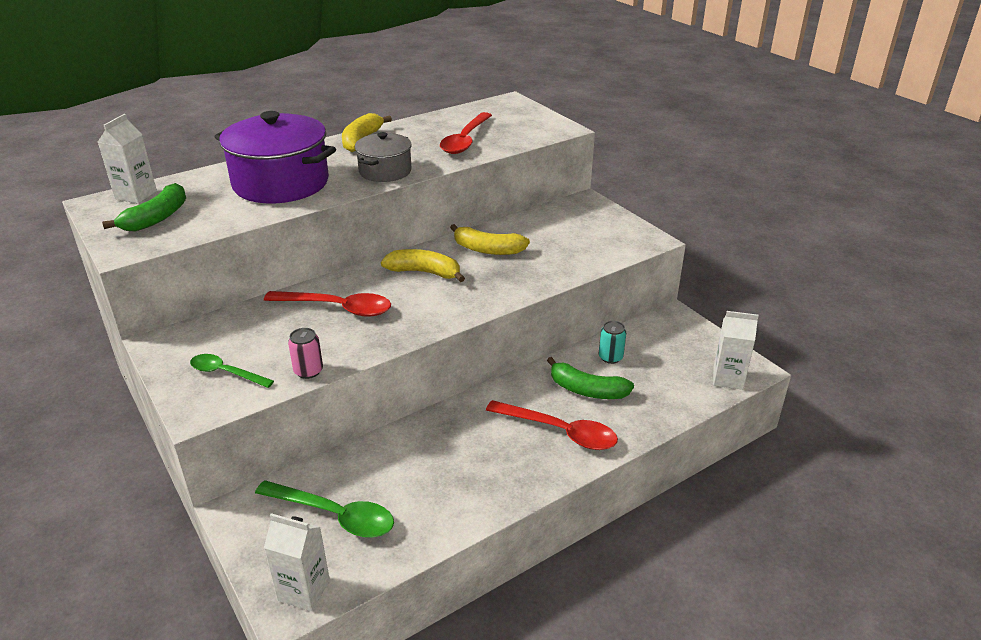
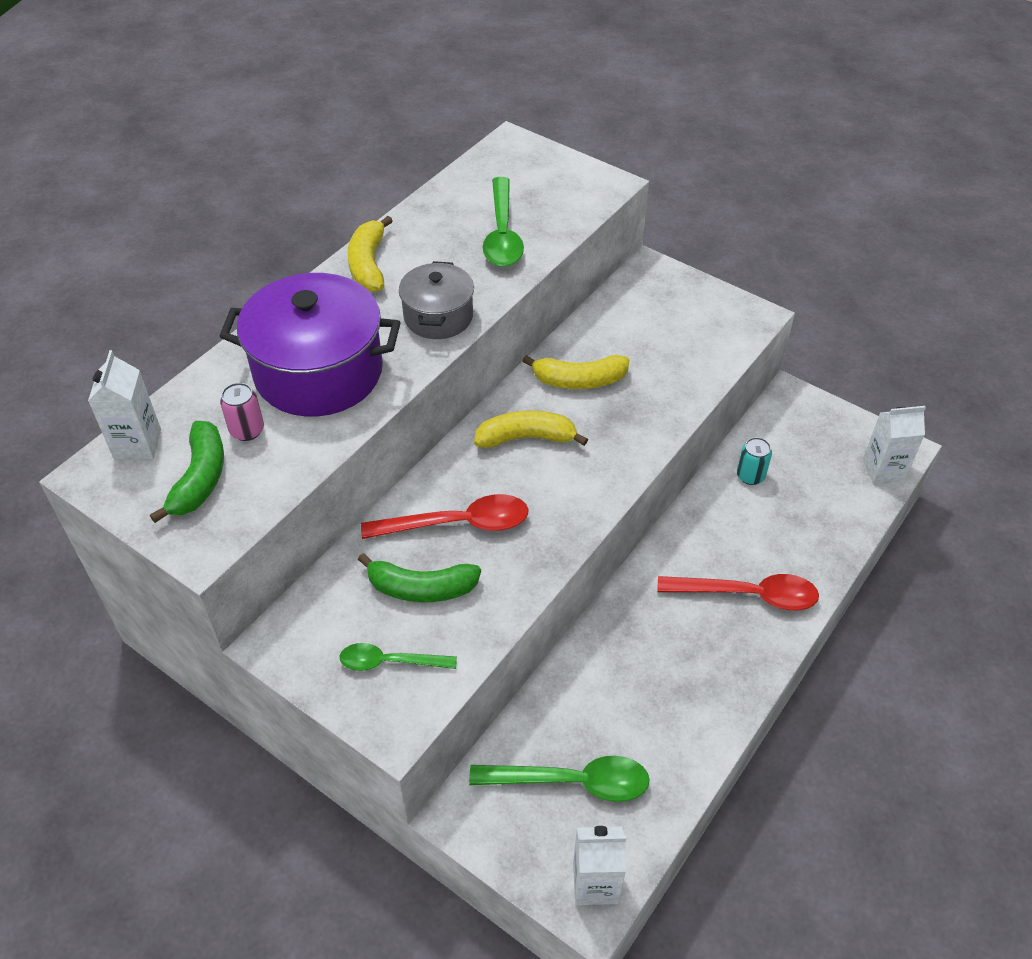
camera: 20 degrees left, 15 degrees up
(308, 371) = (485, 629): pink can -> pink can (247, 430)
(465, 140) = (502, 234): red spoon -> green spoon
(587, 390) = (748, 529): green banana -> green banana (421, 588)

